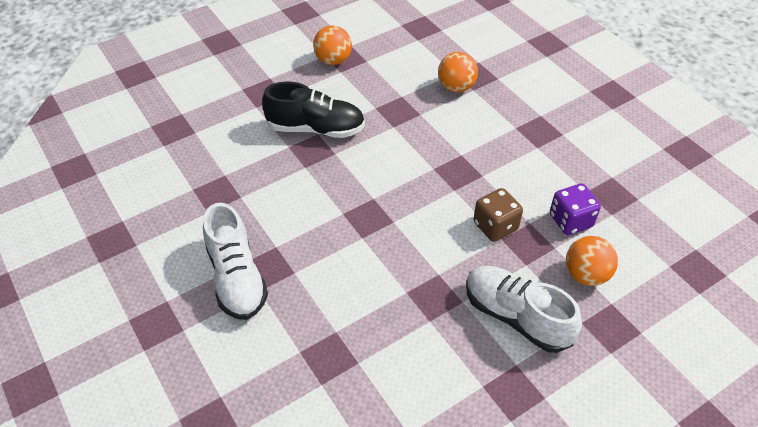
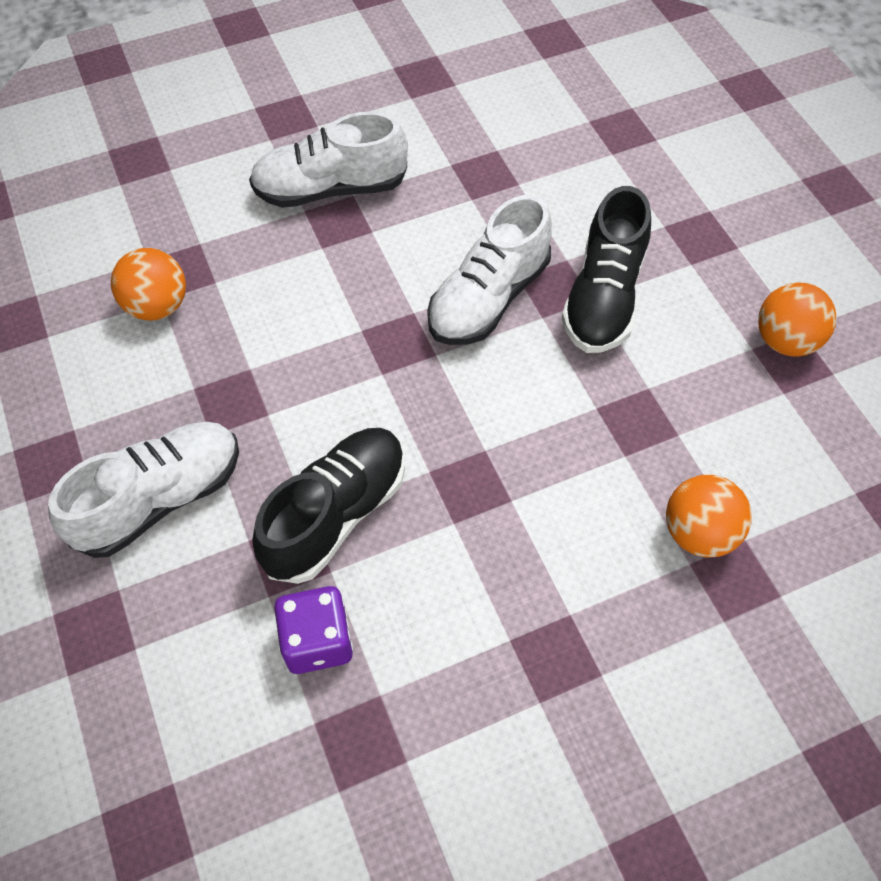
camera: 100 degrees right, 10 degrees up
(325, 179) = (488, 298): none -> white shoe
(495, 226) = (336, 514): brown dice -> black shoe
(586, 275) = (200, 627): orange ball -> orange ball (157, 306)

